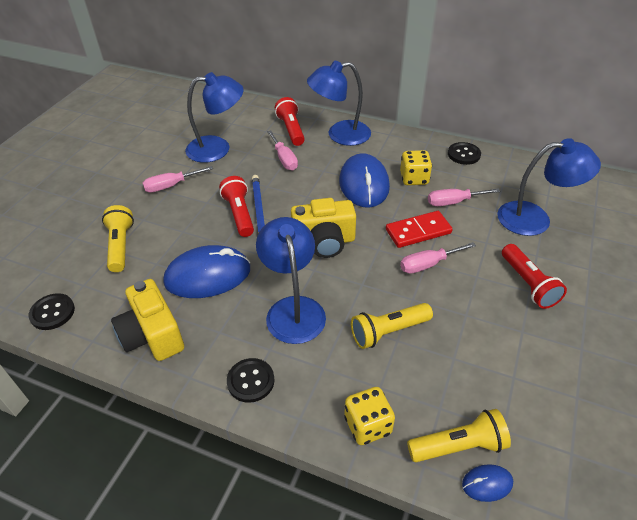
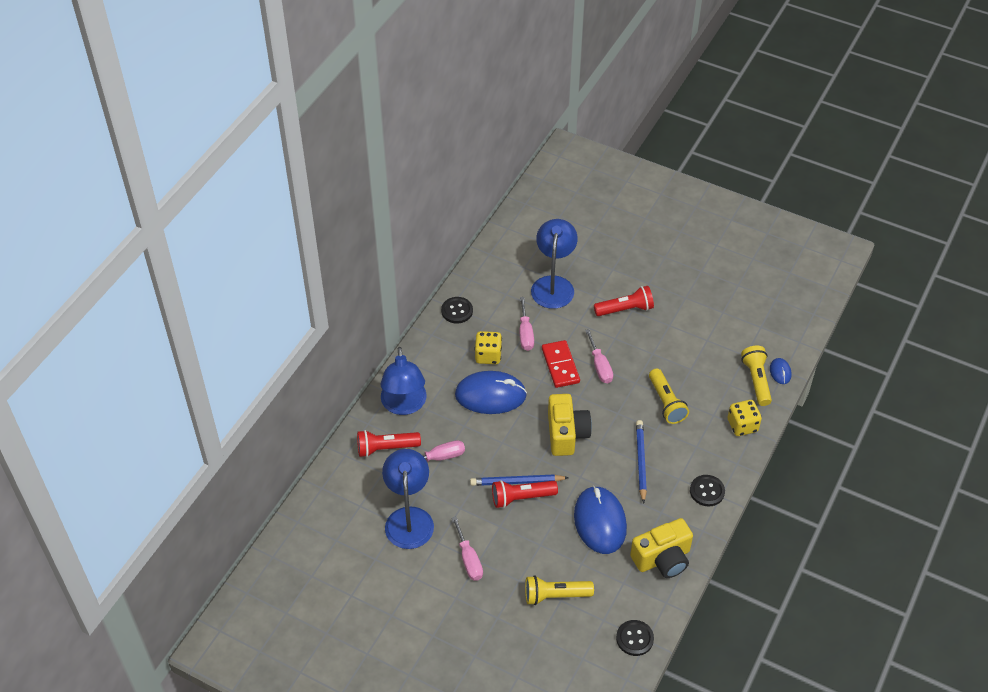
camera: 85 degrees left, 5 degrees up
(293, 309) = (641, 461): blue lamp -> blue pencil

